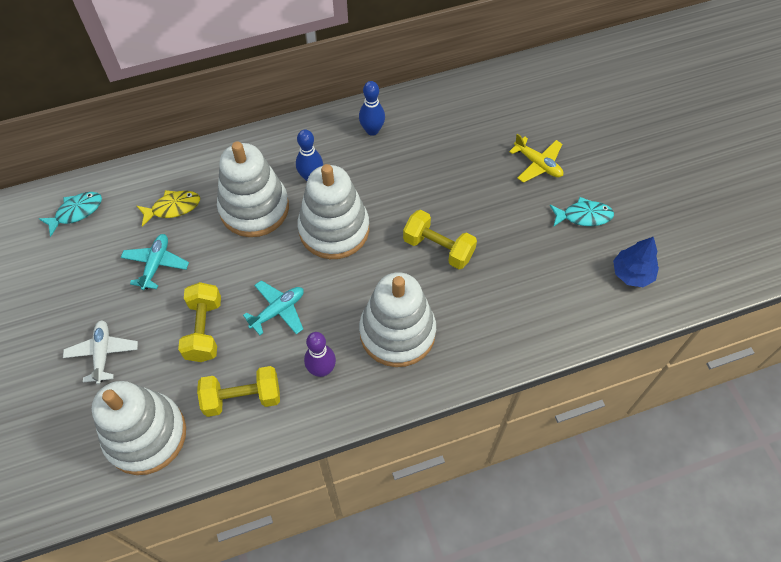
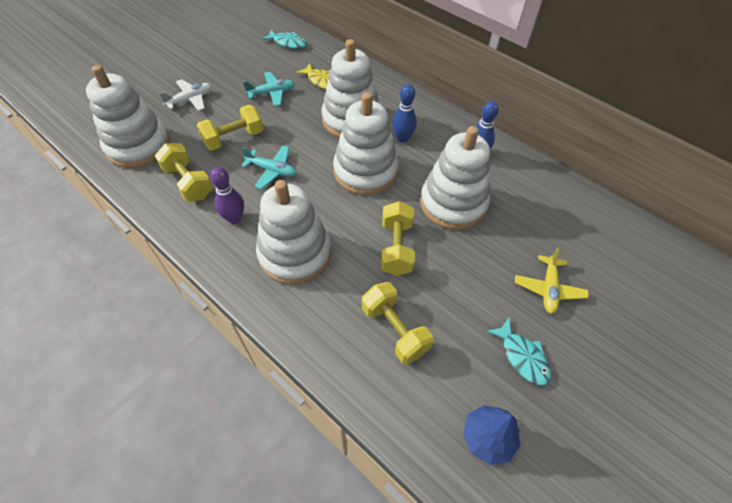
camera: 60 degrees right, 5 degrees down
(416, 180) = (453, 203): none -> white stacking toy
(517, 290) = (394, 330): none -> yellow dumbbell

